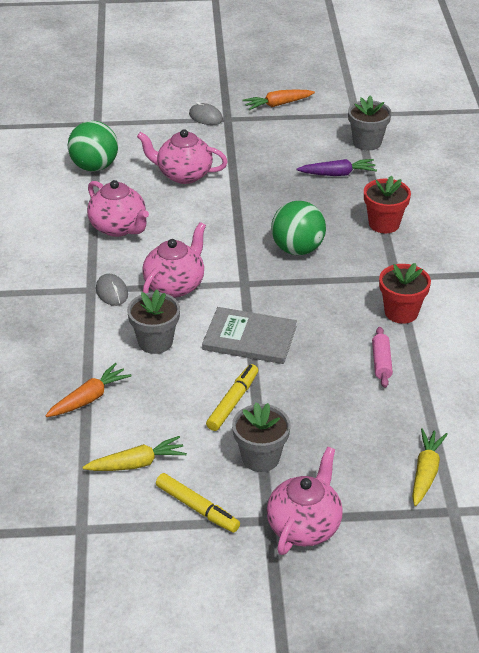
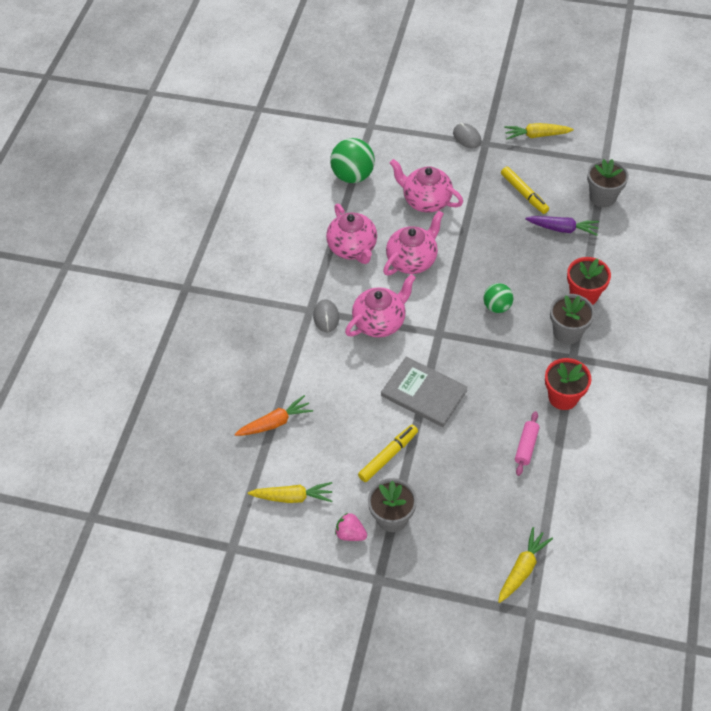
camera: 20 degrees right, 15 degrees up
(155, 342) = (345, 378): grey flower pot -> grey flower pot (567, 332)
(197, 508) = (326, 553): yellow marker -> yellow marker (524, 193)
(218, 483) = (350, 534): none -> pink strawberry
(277, 105) = (536, 135): orange carrot -> yellow carrot
(297, 249) = (497, 306): green ball -> green ball, size x0.61
(304, 526) = (404, 594): pink teapot -> pink teapot (412, 260)

